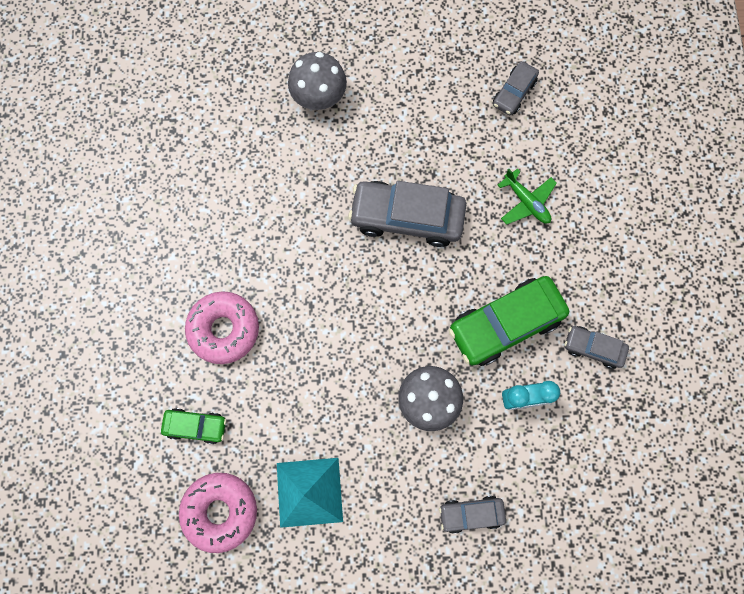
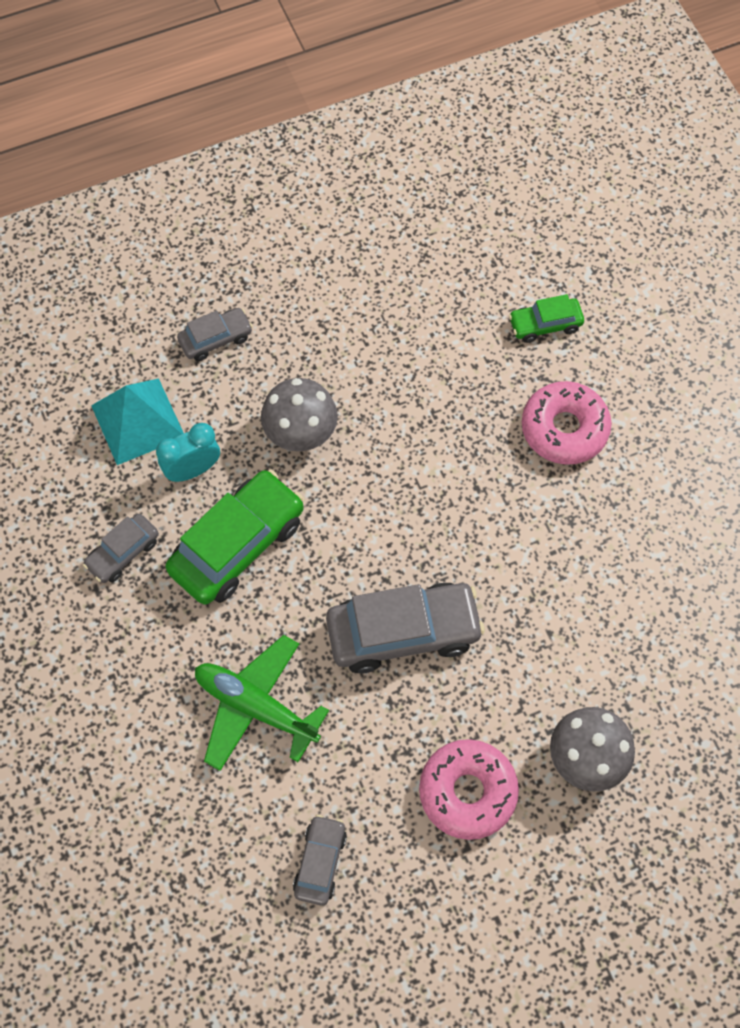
camera: 160 degrees right, 10 degrees down
(220, 511) = (480, 258): pink donut -> pink donut (467, 792)
(309, 492) = (395, 304): turquoise pyramid -> turquoise pyramid (138, 421)
(526, 202) = (256, 707): green plane -> green plane, size x1.59
(593, 348) = (123, 553): grey car -> grey car turned 135 degrees clockwise

